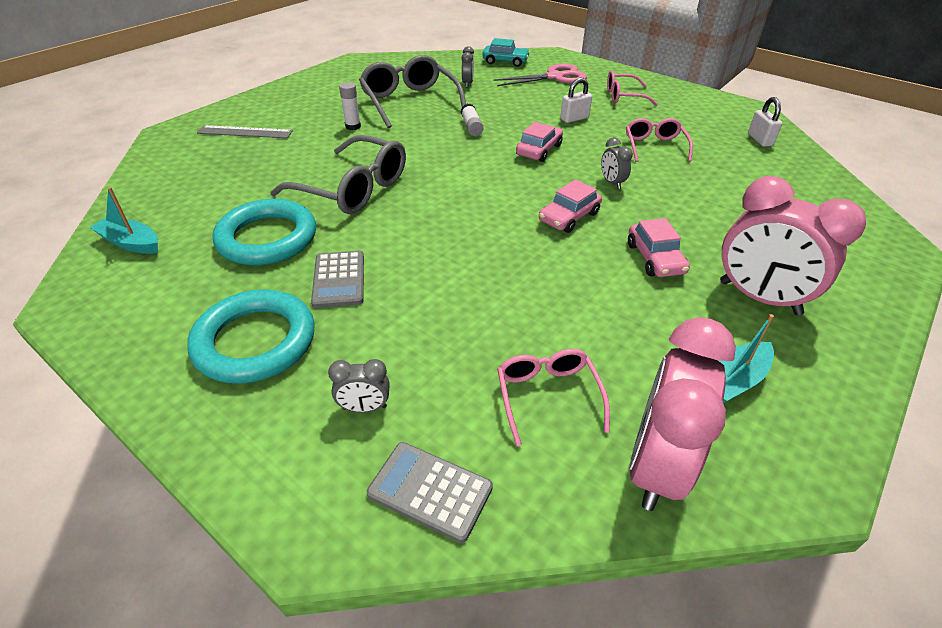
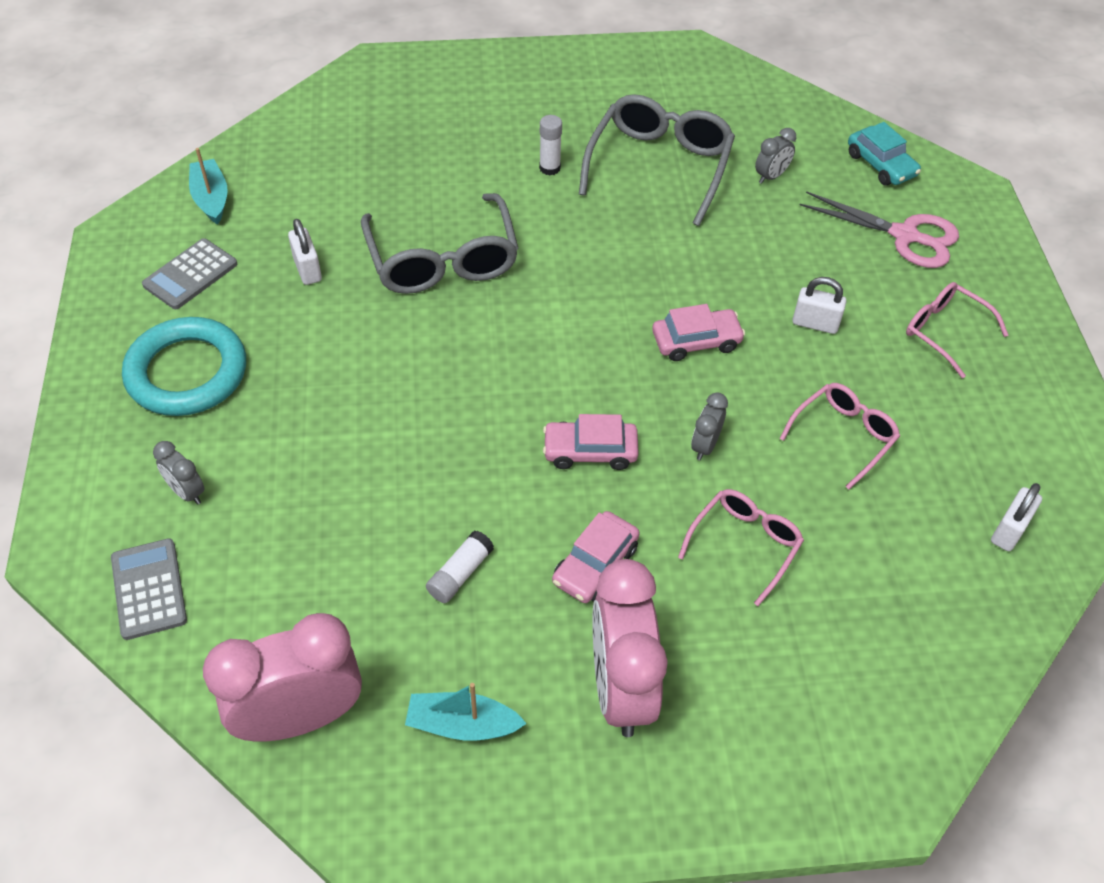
camera: 45 degrees right, 10 degrees up
(245, 132) = (440, 108): grey ruler -> none
(267, 238) = (307, 269): turquoise ring -> white padlock
(339, 279) = (306, 360): grey calculator -> grey calculator (190, 275)
(471, 127) = (673, 253): white glue stick -> white glue stick (460, 573)
(547, 396) = (309, 598): pink glasses -> pink glasses (745, 544)

